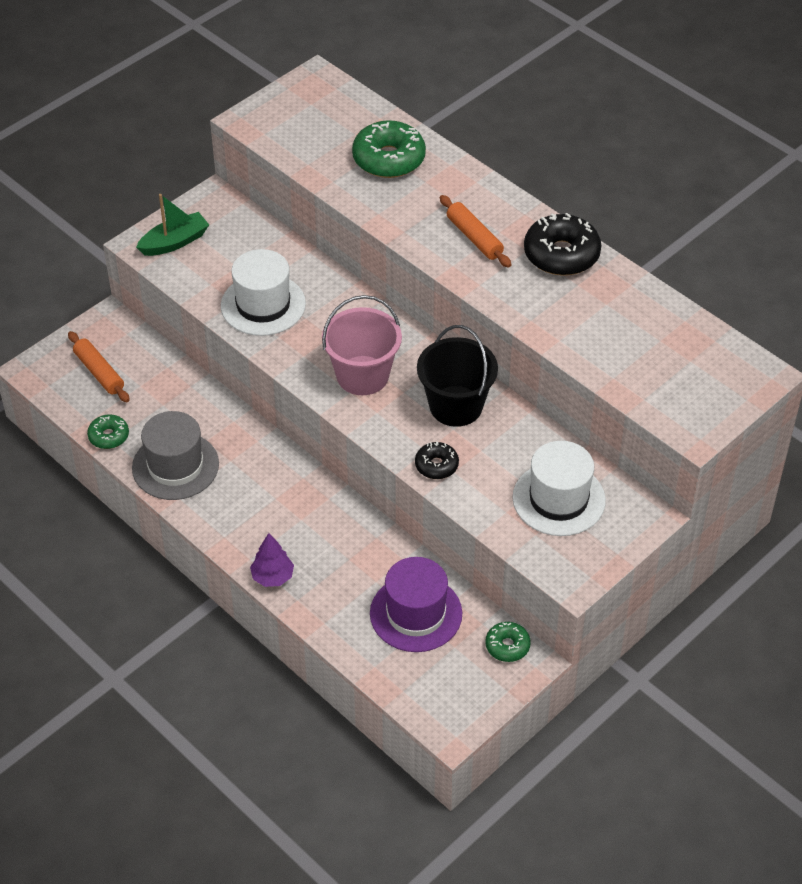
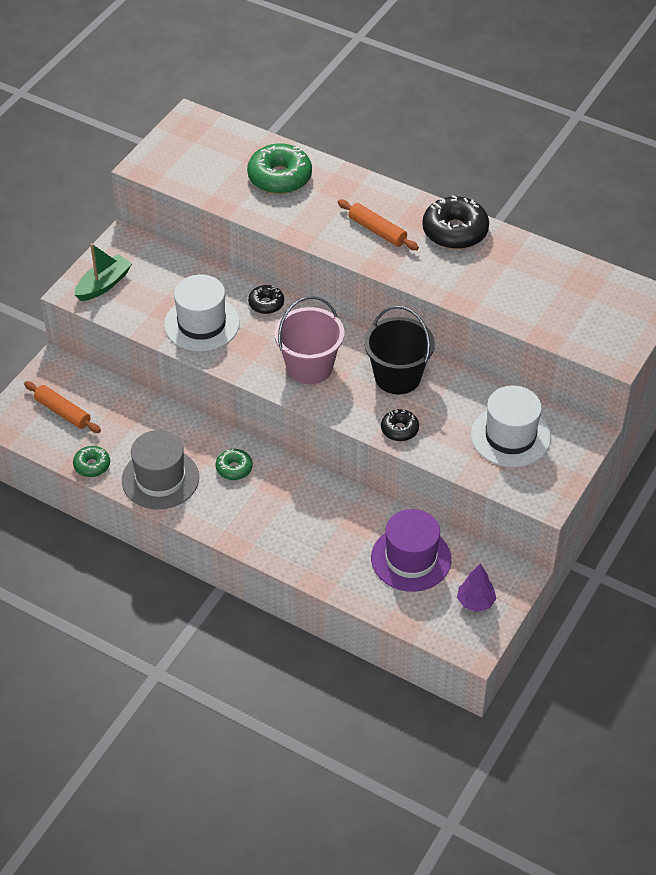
camera: 15 degrees left, 0 degrees up
(272, 577) = (279, 554): purple tree -> purple tree (475, 602)
(341, 296) = (266, 304): none -> black donut
(507, 646) = (496, 568): green donut -> green donut (234, 468)

